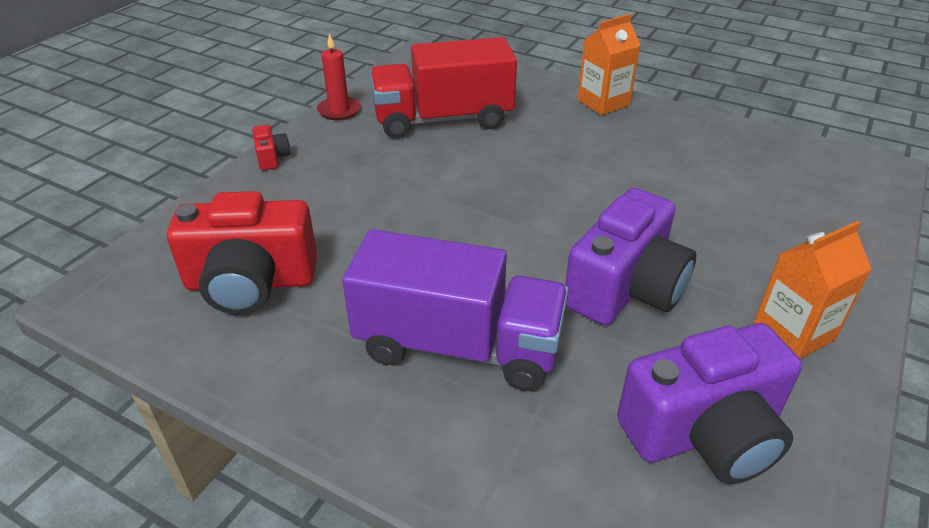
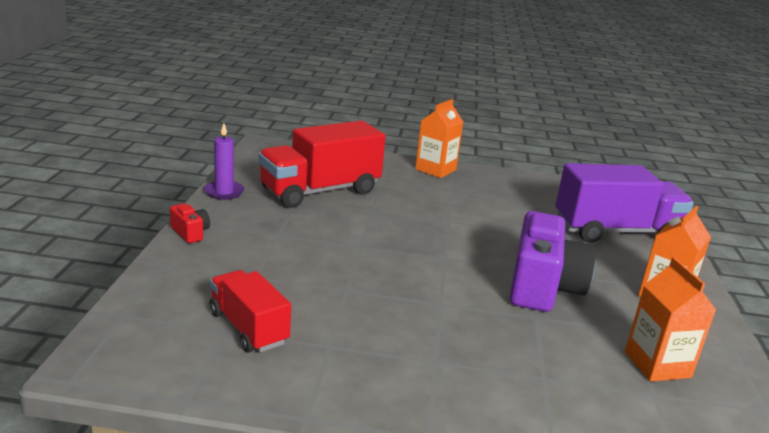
camera: 25 degrees left, 15 degrees down
(251, 282) = (248, 328): red camera -> red truck
(339, 111) = (224, 192): red candle -> purple candle
(458, 346) = (455, 343): purple truck -> purple truck (615, 231)
(704, 433) = (657, 364): purple camera -> orange carton

